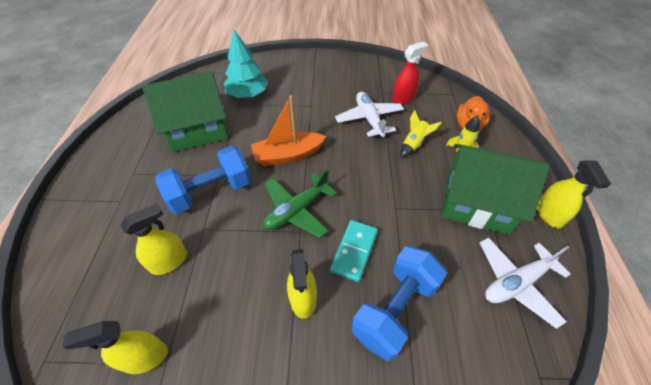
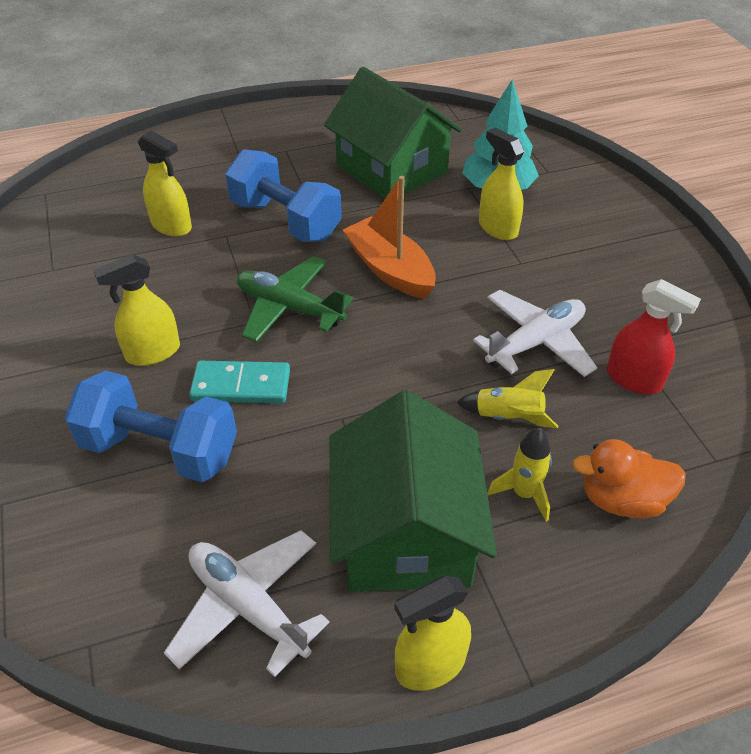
camera: 70 degrees right, 5 degrees down
(145, 357) = (58, 253): yellow spray bottle -> yellow spray bottle (497, 228)

